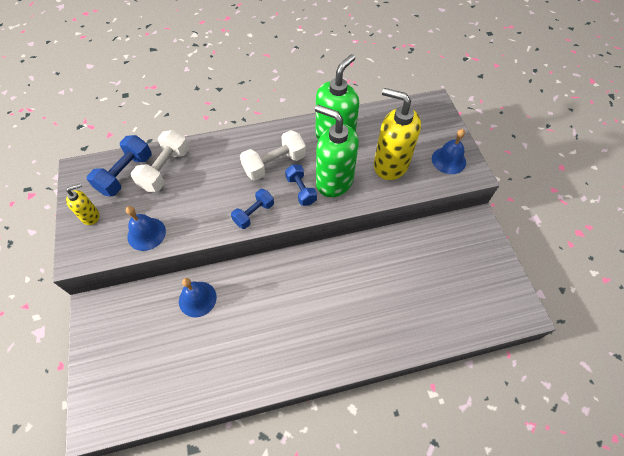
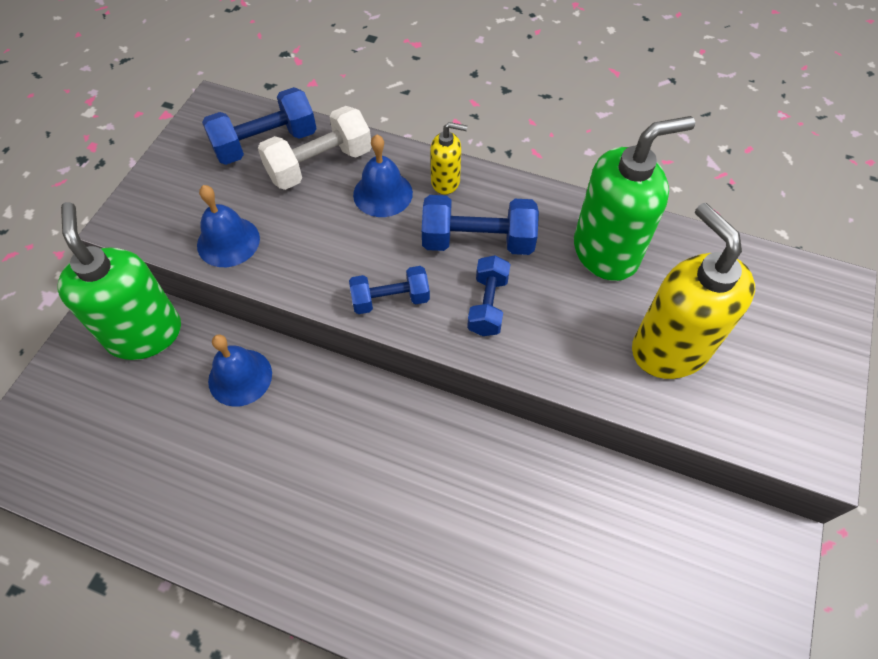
camera: 35 degrees right, 0 degrees up
(91, 216) = (181, 177): yellow soap dispenser -> yellow soap dispenser (446, 182)
(274, 164) = (477, 241): white dumbbell -> blue dumbbell
(334, 181) = (551, 321): green soap dispenser -> green soap dispenser (145, 333)
(448, 160) = (786, 402): blue bell -> blue bell (383, 193)

